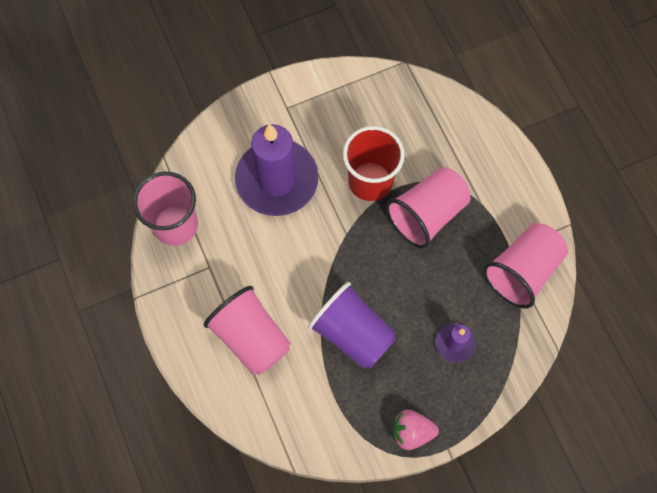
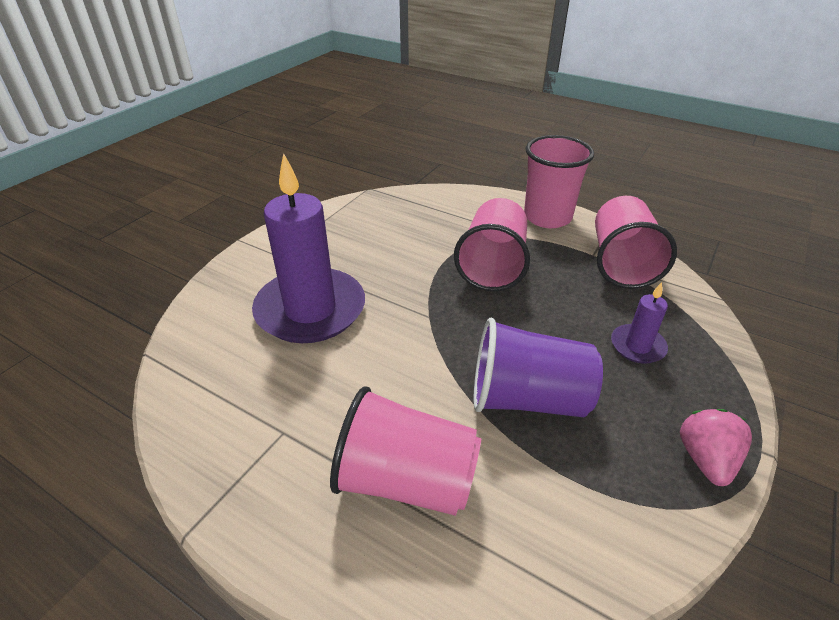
camera: 35 degrees left, 30 degrees down
(175, 225) = (202, 411): pink cup -> pink cup (547, 217)
(370, 181) = (413, 268): red cup -> none
(411, 432) = (706, 459): pink strawberry -> pink strawberry turned 135 degrees clockwise

